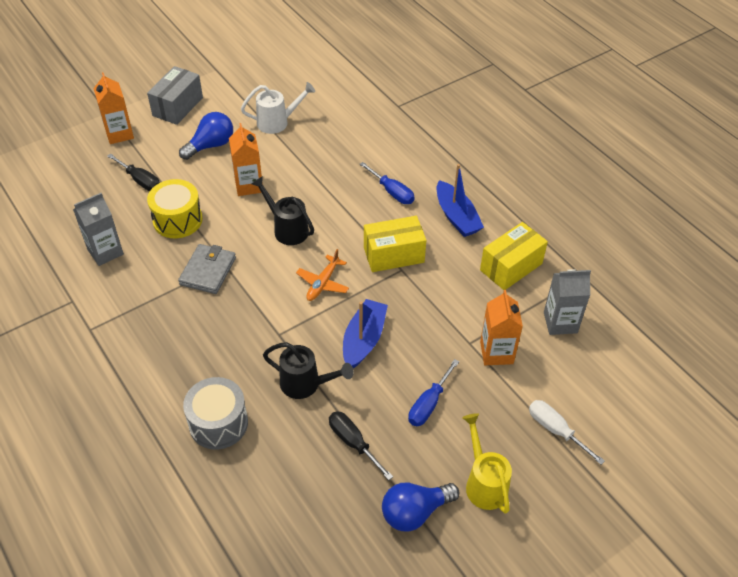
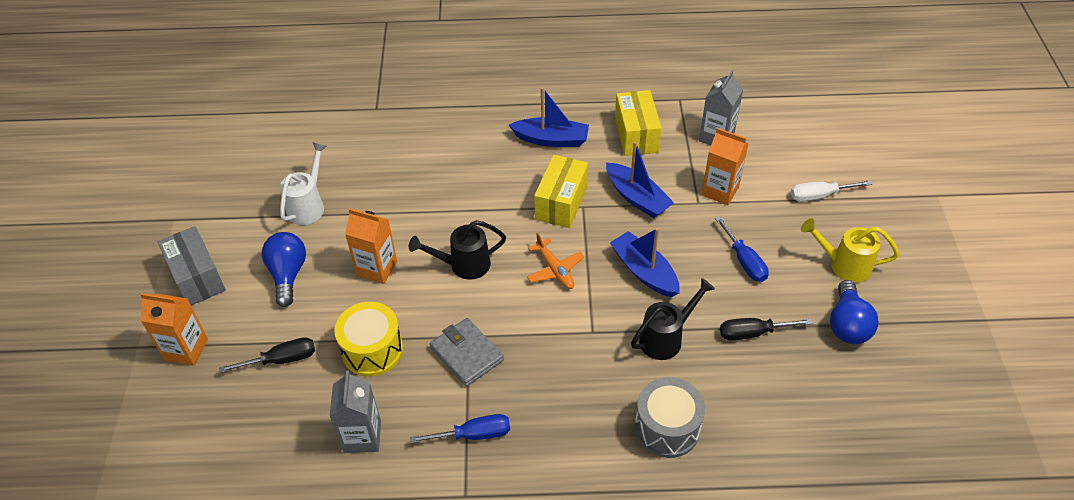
camera: 55 degrees left, 0 degrees up
(392, 192) = (483, 167): blue screwdriver -> blue screwdriver (474, 435)
(439, 299) = (637, 198): none -> blue boat

